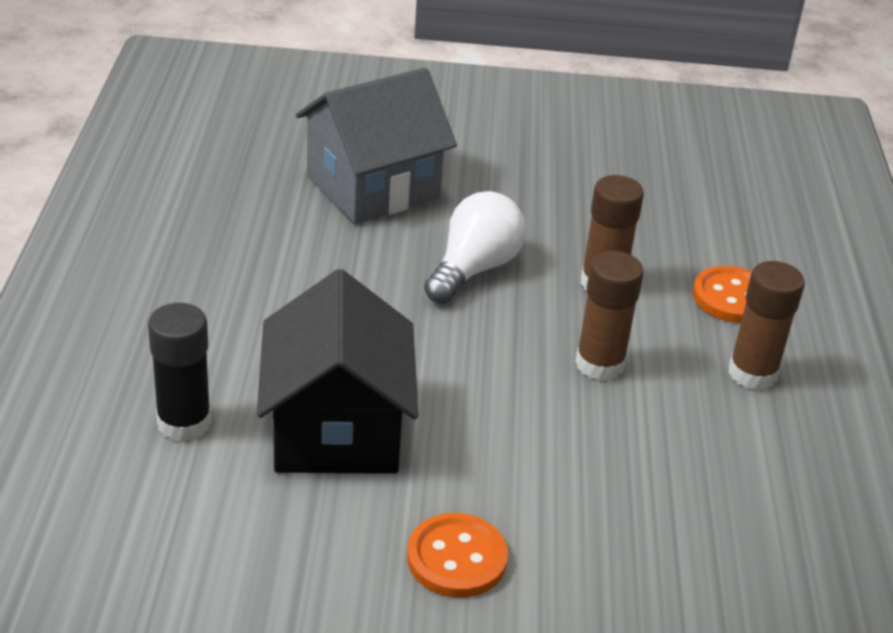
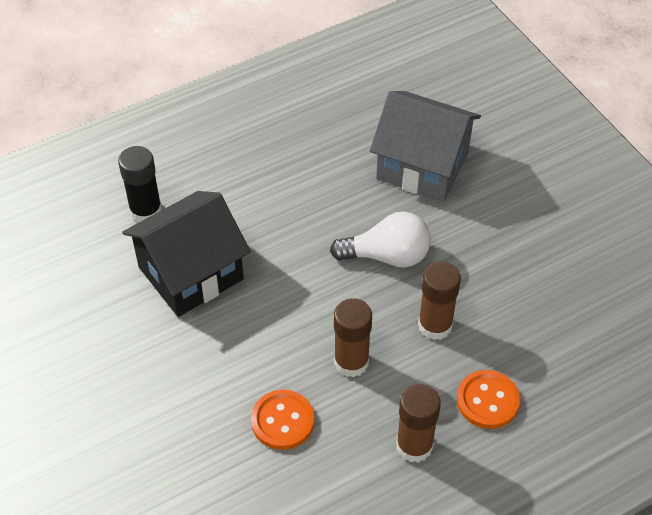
camera: 60 degrees right, 15 degrees up
(456, 558) = (135, 376): orange button -> orange button (282, 421)

